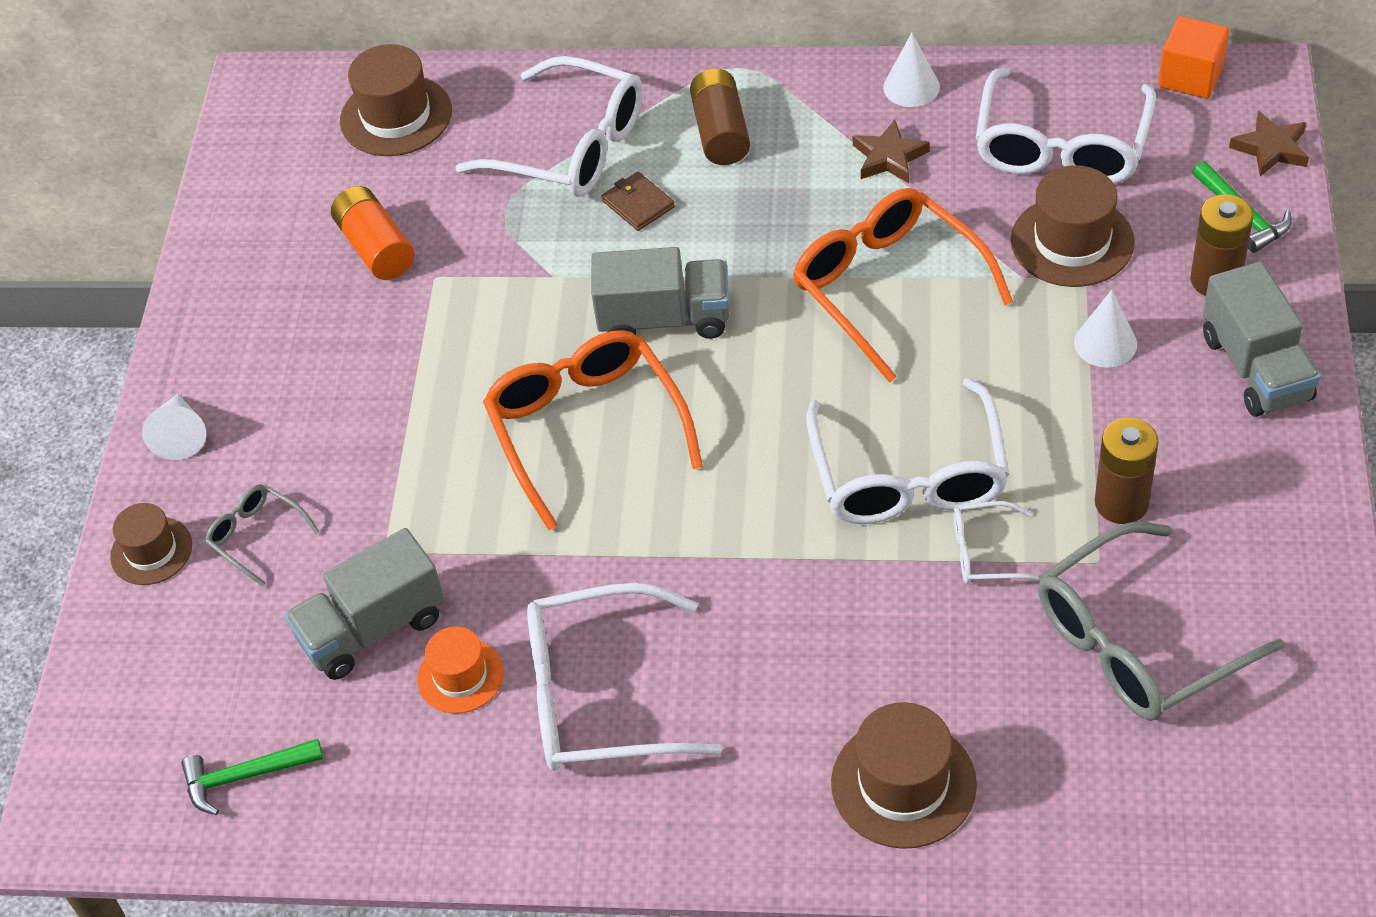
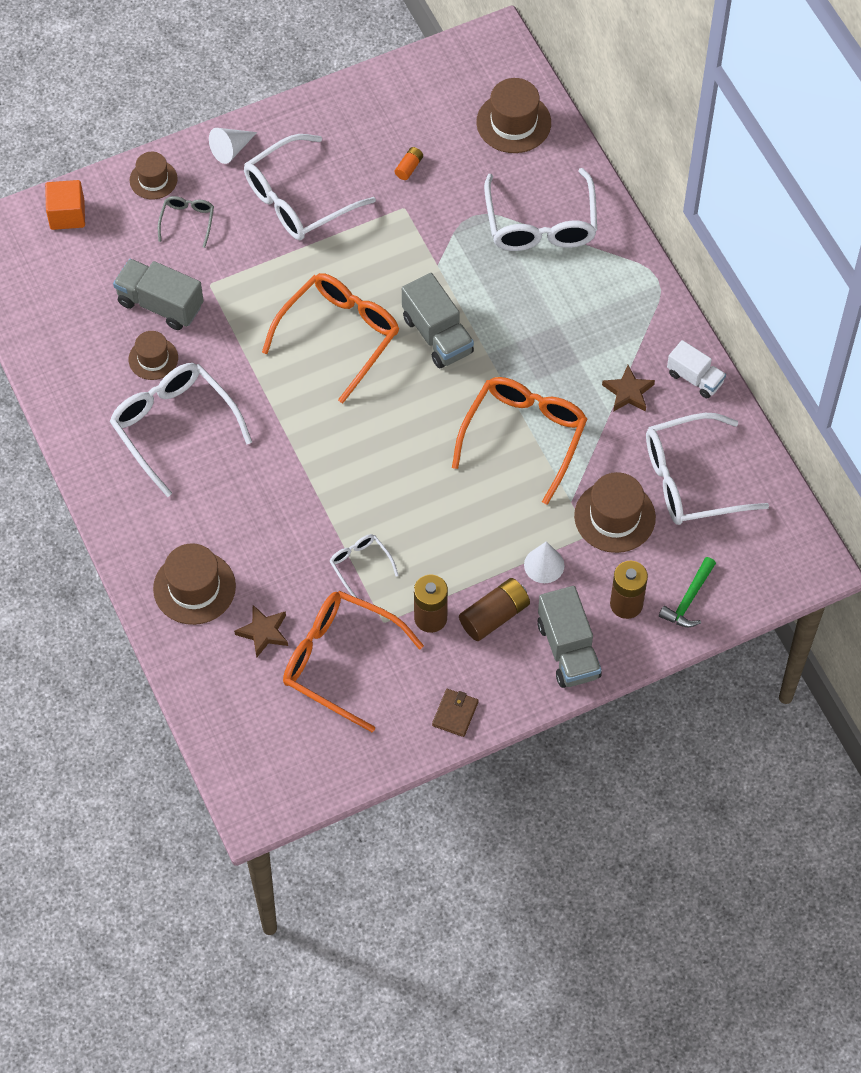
camera: 55 degrees right, 10 degrees up
(245, 776) = (48, 297): green hammer -> none
(376, 248) = (409, 167): orange battery -> orange battery, size x0.52
(460, 676) = (153, 358): orange hat -> brown hat
(638, 204) = (516, 280): brown wallet -> brown wallet (455, 714)
(720, 132) = (597, 295): brown battery -> brown battery (494, 616)
(909, 476) = (392, 506): white glasses -> white glasses (297, 200)
(911, 87) = (695, 378): white cone -> white truck
(1136, 642) = (339, 661): grey glasses -> orange glasses
(1190, 76) = (794, 527): orange cube -> orange cube (67, 215)
(1256, 368) = (568, 650): grey truck -> grey truck turned 60 degrees counterclockwise
(1271, 148) = (755, 595): brown star -> brown star (263, 632)

